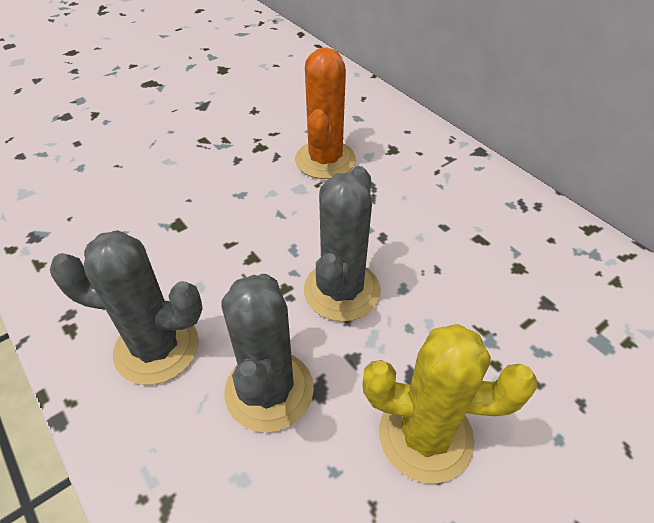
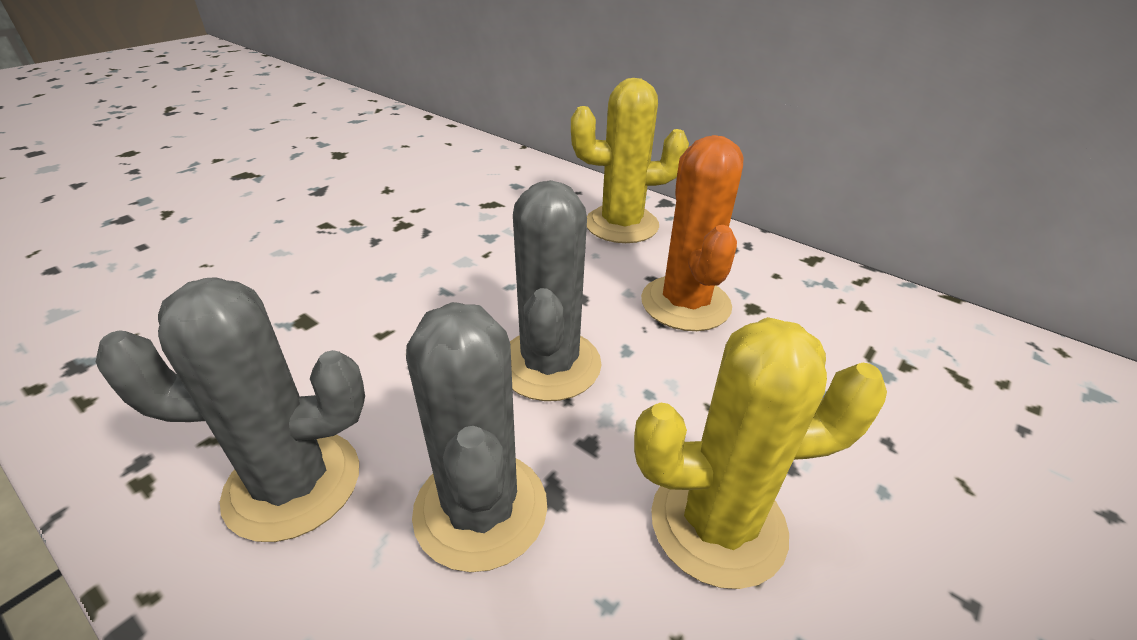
camera: 15 degrees left, 10 degrees down
(325, 160) = (489, 229): orange cactus -> orange cactus (685, 303)
(434, 170) = (621, 225): none -> yellow cactus

